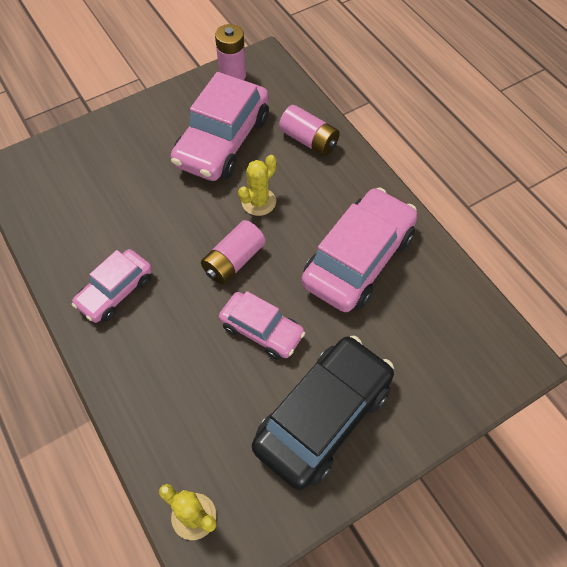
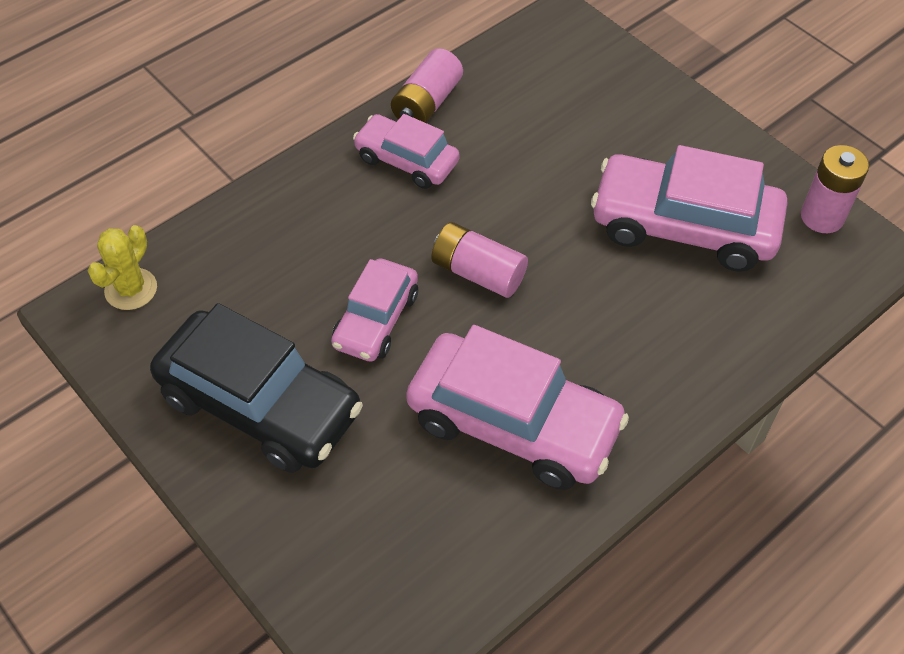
camera: 80 degrees right, 5 degrees down
(258, 202) = (585, 286): yellow cactus -> none
(309, 140) = (724, 334): pink battery -> pink battery (427, 103)

